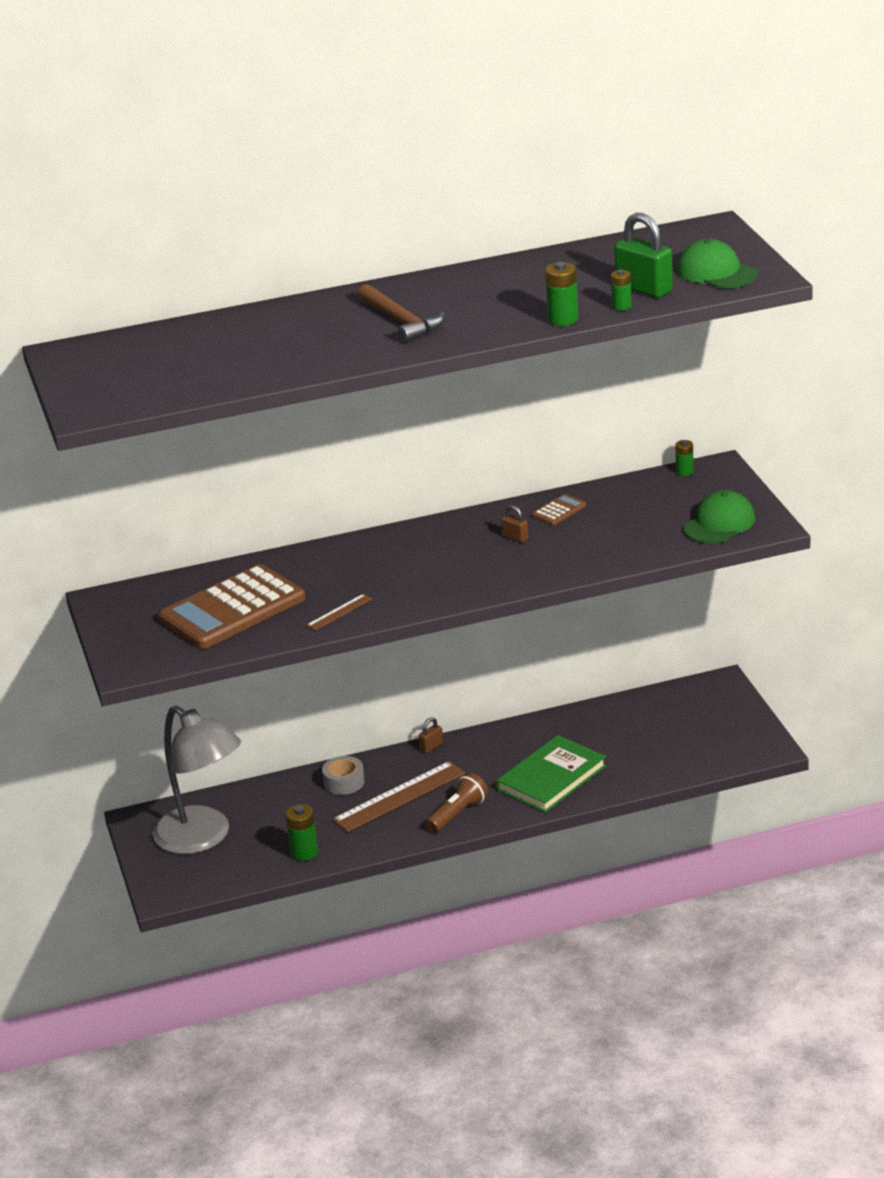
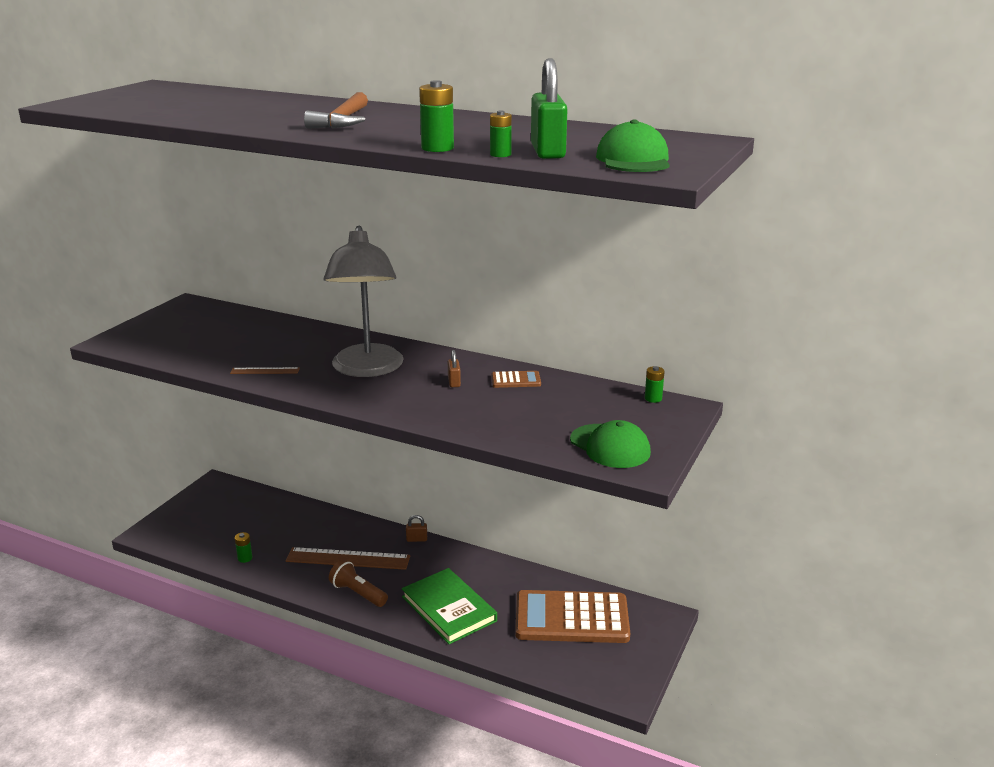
camera: 40 degrees right, 5 degrees down
(203, 838) = (220, 514): grey lamp -> grey lamp (367, 369)
(232, 609) = (224, 339): brown calculator -> brown calculator (571, 618)
(304, 853) = (245, 558): green battery -> green battery, size x0.64
(344, 782) = (337, 529): grey tape -> none
(458, 814) = (358, 593): brown flashlight -> brown flashlight turned 135 degrees counterclockwise
(551, 778) = (449, 609): green book -> green book turned 60 degrees clockwise
(719, 523) = (610, 446): green cap -> green cap turned 60 degrees clockwise

